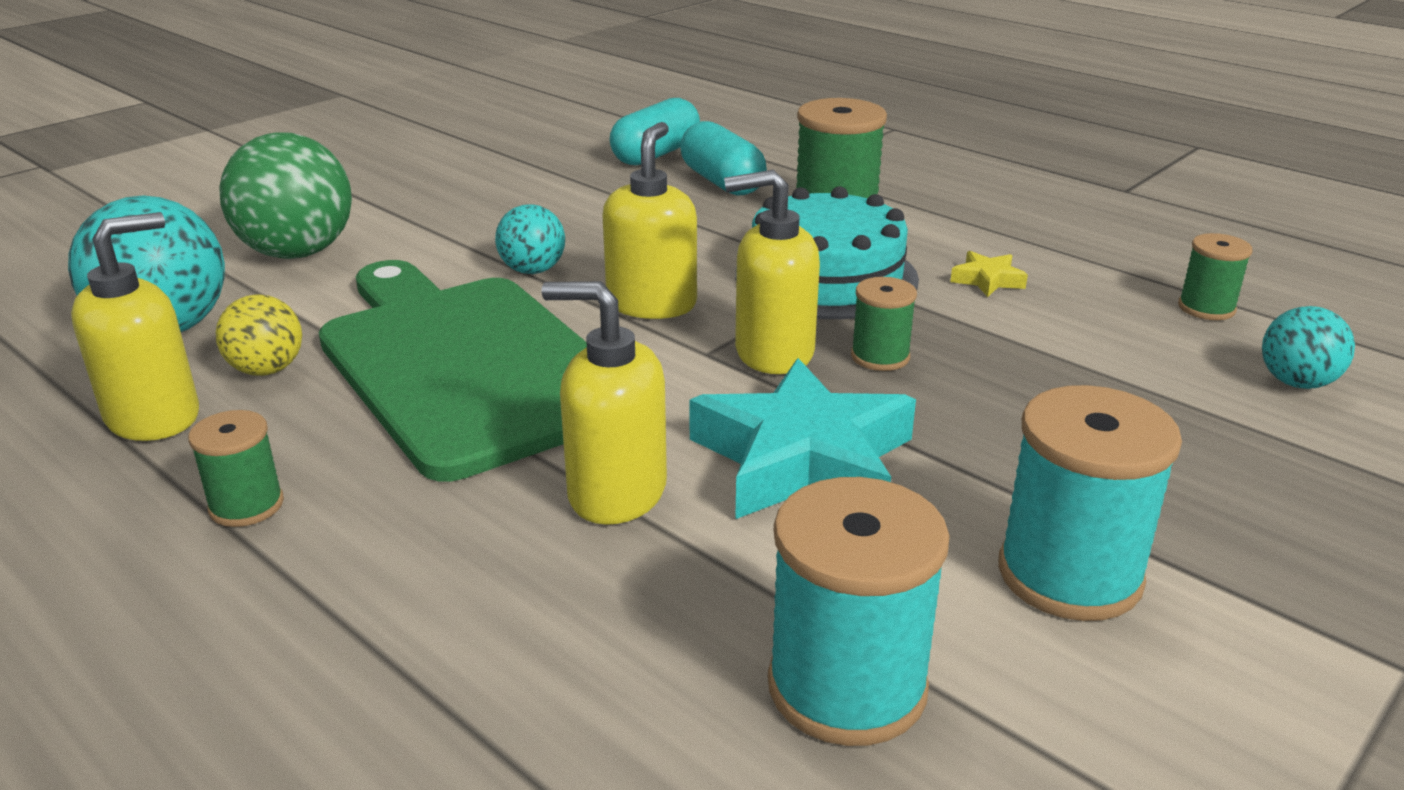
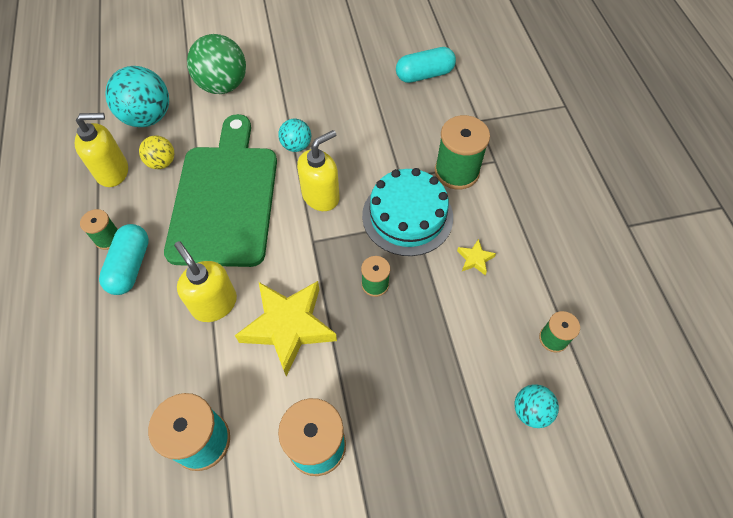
camera: 35 degrees right, 30 degrees up
(722, 182) = (432, 115): turquoise capsule -> turquoise capsule (130, 266)
(773, 353) = (337, 256): yellow soap dispenser -> none
(803, 460) = (288, 327): turquoise star -> yellow star

